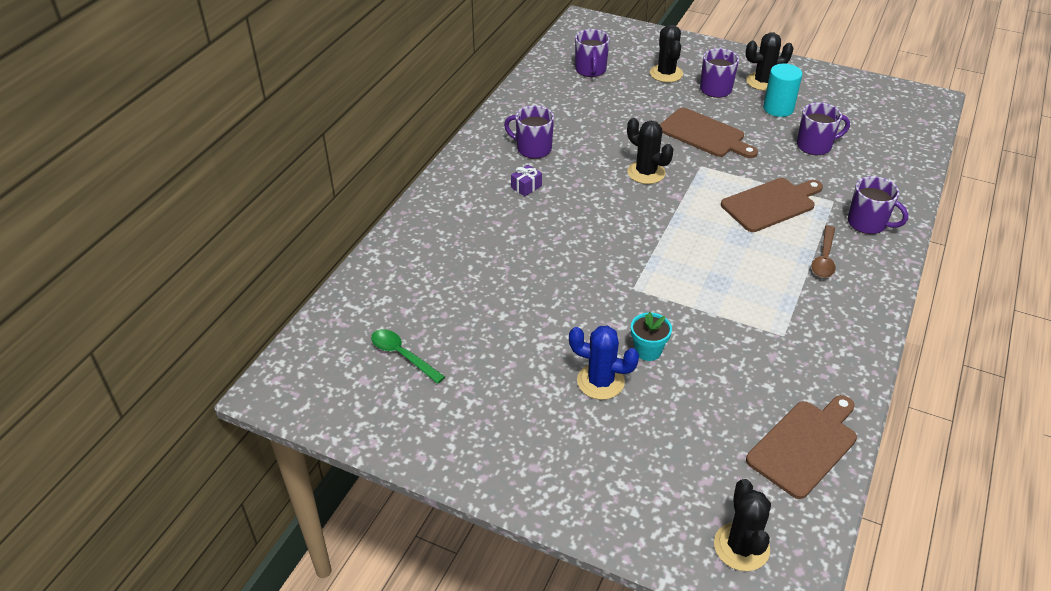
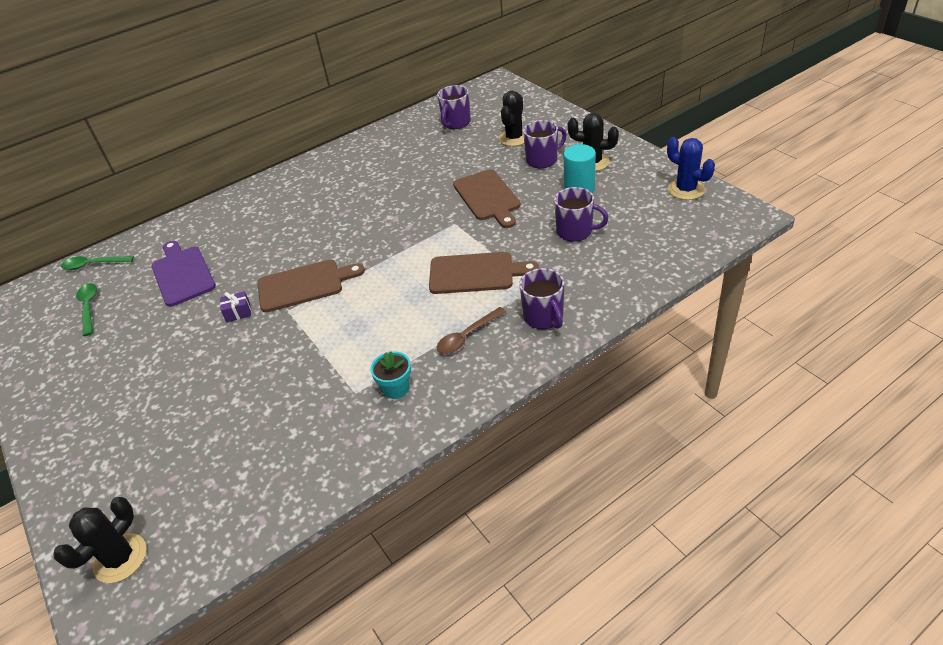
camera: 35 degrees right, 0 degrees up
(346, 312) = (93, 265): none -> green spoon
(472, 289) = (182, 274): none -> purple cutting board
(526, 187) = (304, 206): purple gift -> purple gift (238, 312)
(533, 149) = (342, 177): purple mug -> none
(600, 381) = (181, 377): blue cactus -> blue cactus (686, 190)
(646, 173) = (404, 218): black cactus -> none
(648, 350) = (240, 365): turquoise flower pot -> turquoise flower pot (396, 388)
(804, 445) = (262, 496): brown cutting board -> brown cutting board (304, 285)

